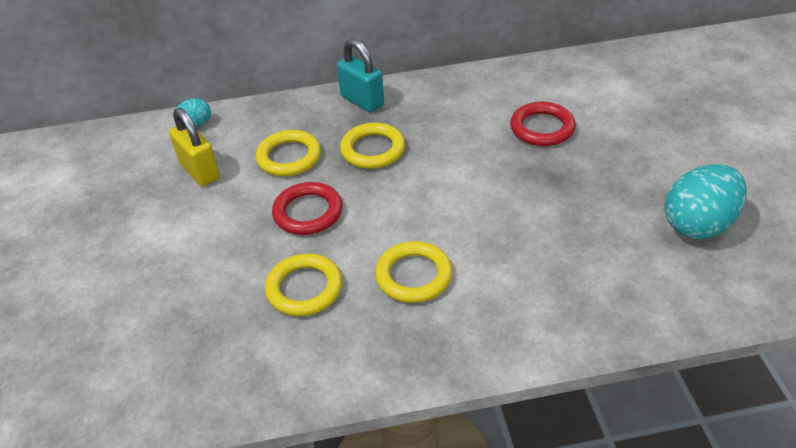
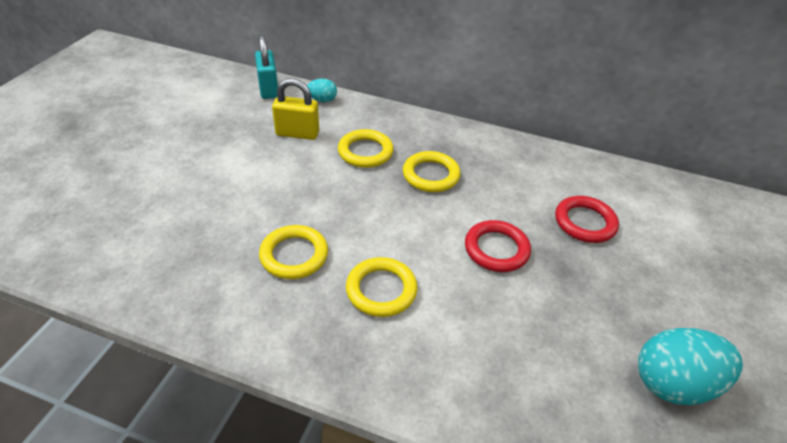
camera: 25 degrees right, 0 degrees up
(200, 171) = (297, 133): yellow padlock -> yellow padlock turned 75 degrees counterclockwise
(308, 212) = (344, 199): red ring -> red ring (496, 249)
(362, 101) = (453, 135): turquoise padlock -> turquoise padlock (268, 89)

